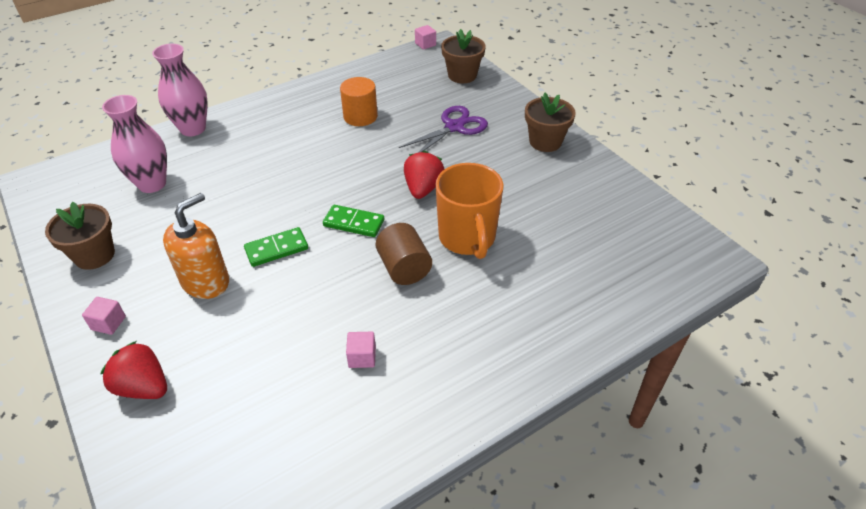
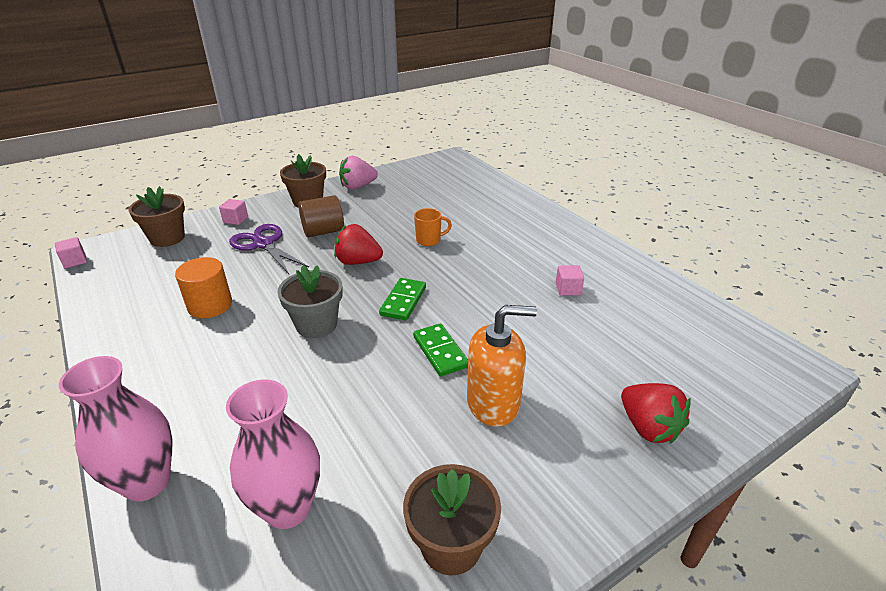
camera: 90 degrees left, 10 degrees down
(108, 323) = (573, 486): pink cube -> pink cube (235, 220)
(143, 387) = (648, 427): red strawberry -> red strawberry turned 60 degrees counterclockwise
(206, 281) = (493, 403): orange soap dispenser -> orange soap dispenser turned 135 degrees clockwise
(326, 174) = (316, 325): none -> grey flower pot
(404, 268) = (465, 271): brown cylinder -> brown cylinder (323, 231)
(467, 238) = (429, 240): orange mug -> orange mug, size x0.49
(591, 174) = (358, 187): none -> pink strawberry

